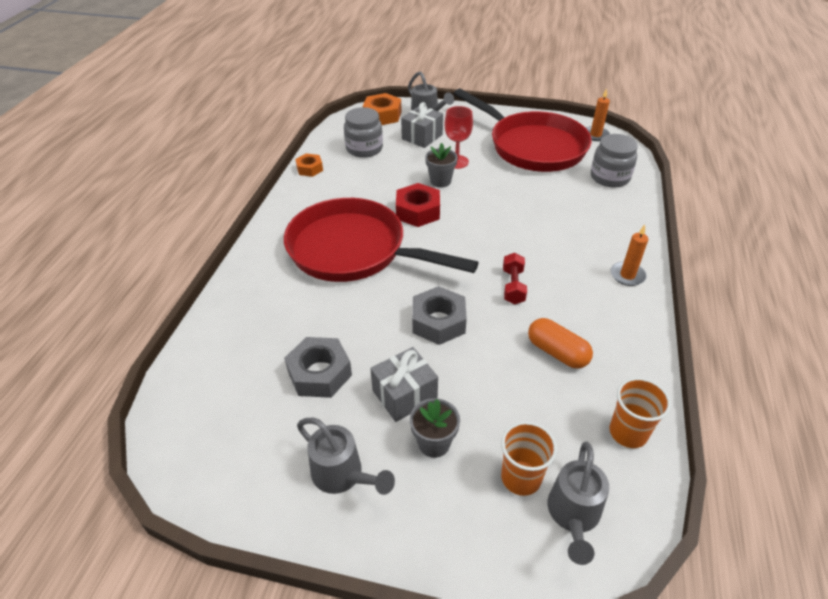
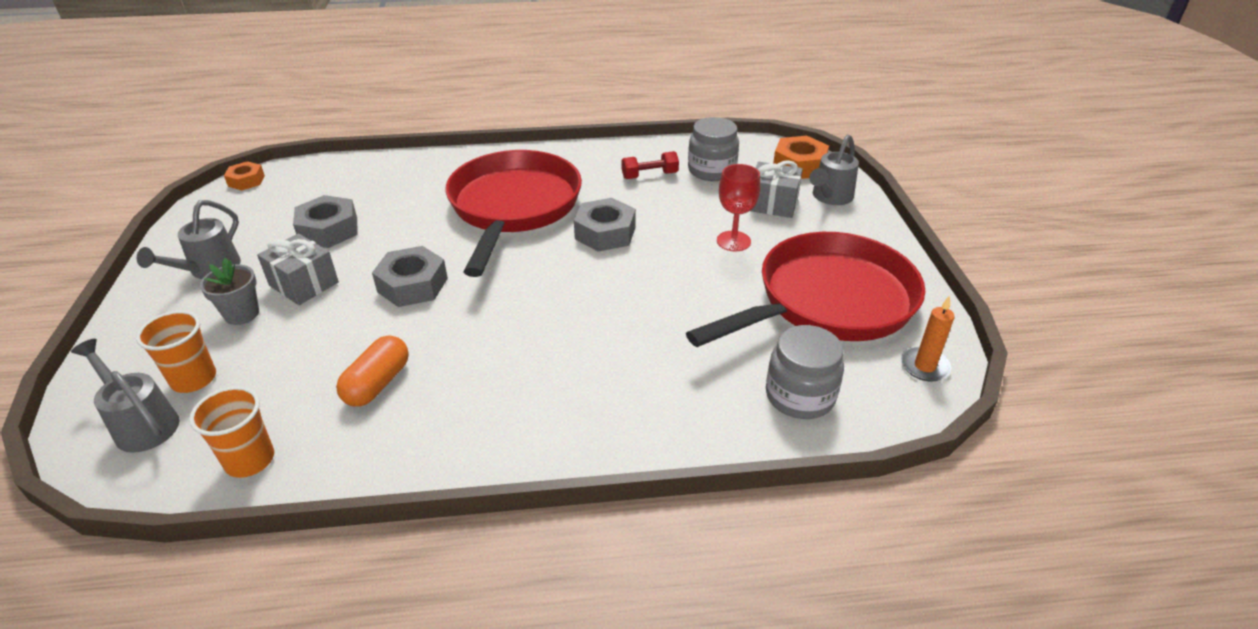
camera: 70 degrees right, 5 degrees down
(310, 169) = (645, 148): orange nut -> orange nut (246, 181)
(418, 211) = (605, 233): red nut -> grey nut
(440, 181) = (679, 237): grey flower pot -> none
(513, 286) = (489, 330): red dumbbell -> red dumbbell (649, 175)
(532, 146) = (828, 301): red pan -> red pan turned 150 degrees counterclockwise
(573, 515) = (142, 424): grey watering can -> grey watering can turned 45 degrees clockwise
(627, 275) = (547, 438): orange candle -> none

